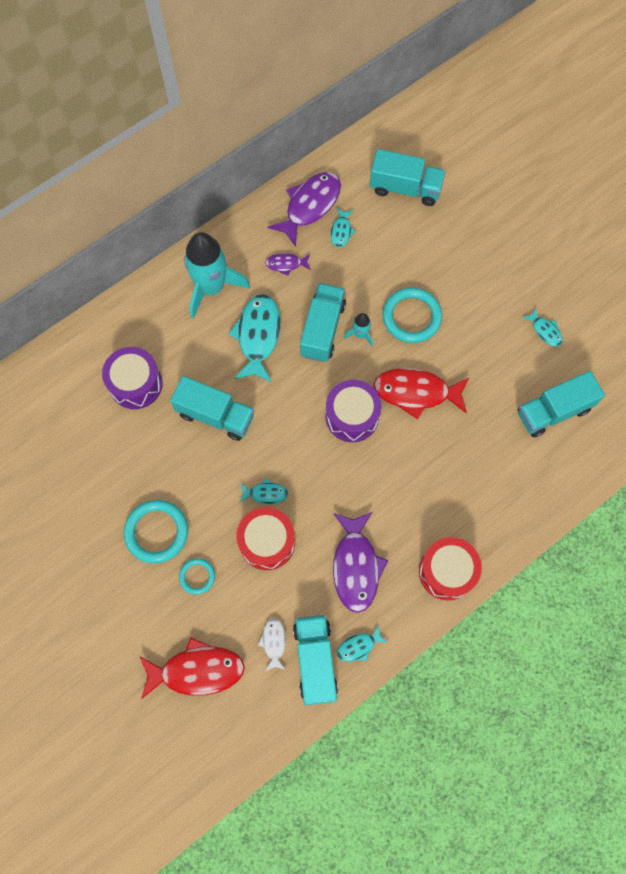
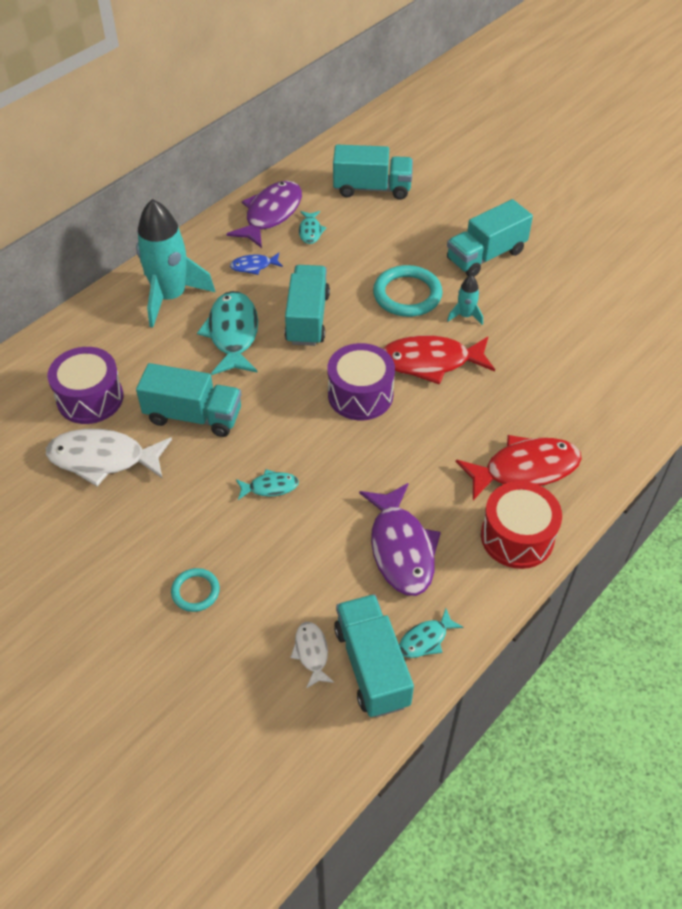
camera: 10 degrees left, 20 degrees down
(141, 445) = (103, 459): none -> white fish
(156, 532) = (135, 549): turquoise ring -> none
(197, 670) = (211, 705): red fish -> red fish (524, 469)
(267, 542) = (281, 539): red drum -> none
(286, 264) = (254, 266): purple fish -> blue fish
(360, 334) = (352, 317): turquoise rocket -> turquoise rocket (465, 315)
(545, 331) = (560, 288): turquoise fish -> none
(553, 411) = (594, 358): turquoise truck -> turquoise truck (486, 256)

